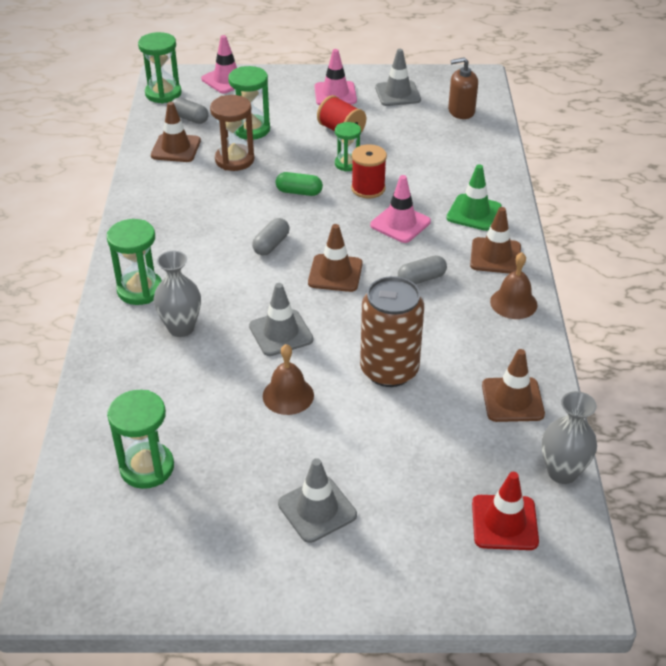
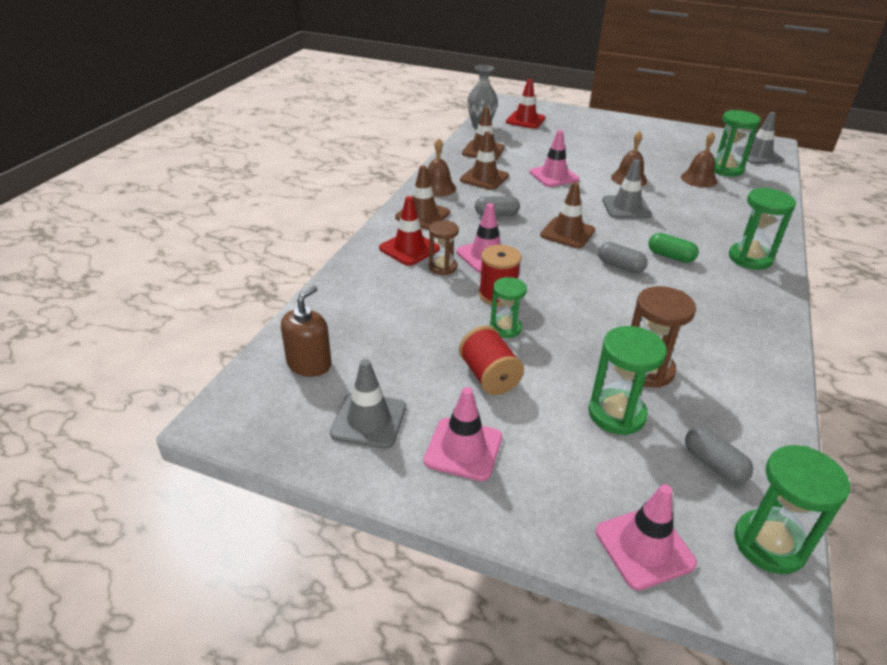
camera: 160 degrees left, 5 degrees down
(176, 148) = (731, 410): brown traffic cone -> brown traffic cone (484, 178)
(181, 328) = (708, 226): grey vase -> none
(190, 426) = (698, 179): none -> brown bell
(271, 245) = (620, 266): grey capsule -> grey capsule turned 75 degrees clockwise
(299, 192) = (576, 309): green capsule -> green capsule (670, 256)
(317, 509) = (623, 140): grey traffic cone -> grey traffic cone (758, 155)
(389, 370) = (553, 176): brown can -> pink traffic cone
(430, 202) = (442, 267): none -> brown hourglass
(461, 111) = (309, 364): brown soap dispenser -> brown soap dispenser turned 75 degrees counterclockwise
(474, 213) = (409, 248): green traffic cone -> red traffic cone

